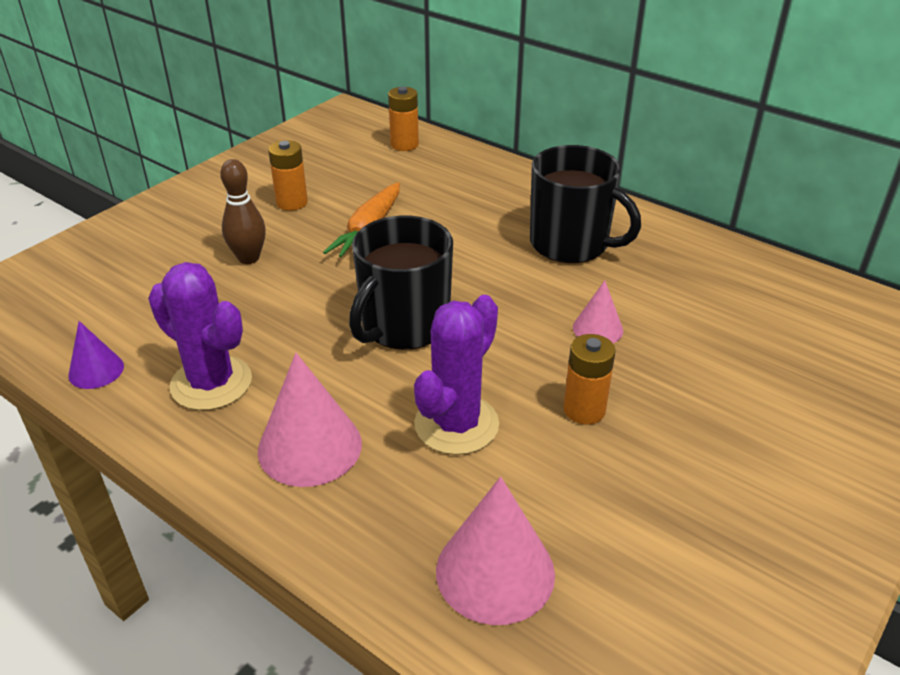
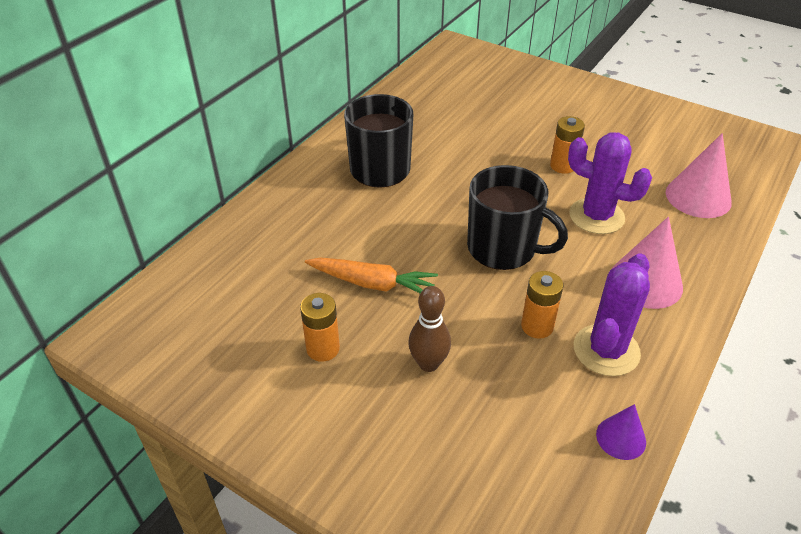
camera: 95 degrees left, 5 degrees up
(404, 144) = (202, 275): orange battery -> orange battery (537, 326)
(598, 329) = (482, 159): pink cone -> none

